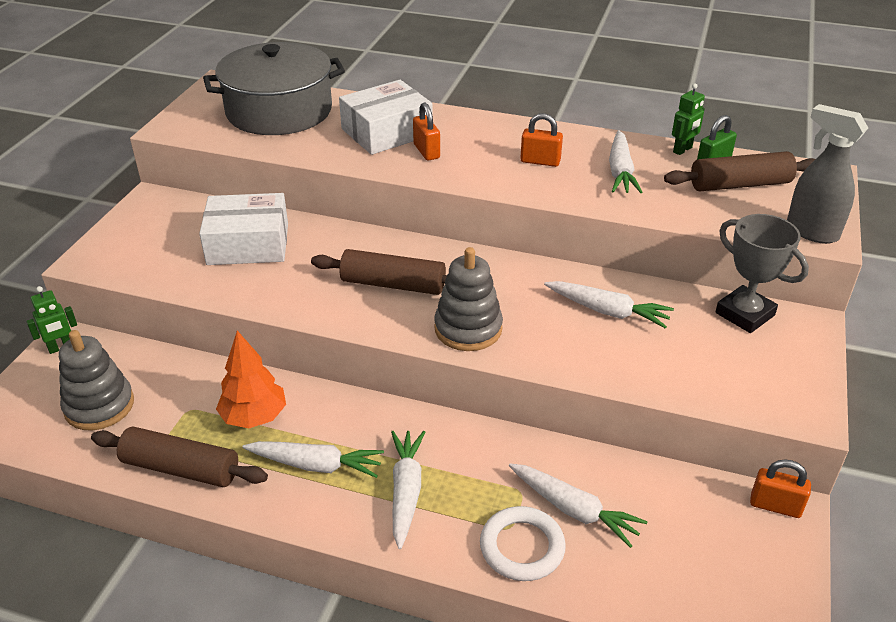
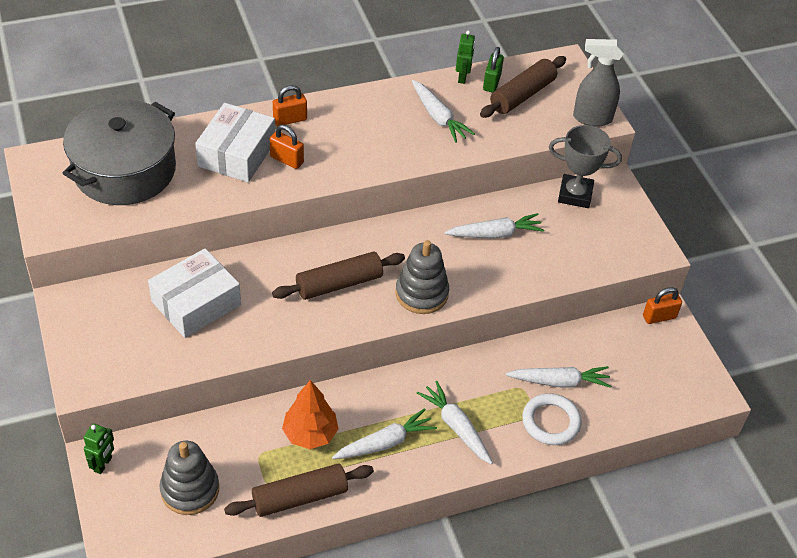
camera: 40 degrees left, 10 degrees up
(540, 161) = (377, 132): orange padlock -> orange padlock (290, 120)

